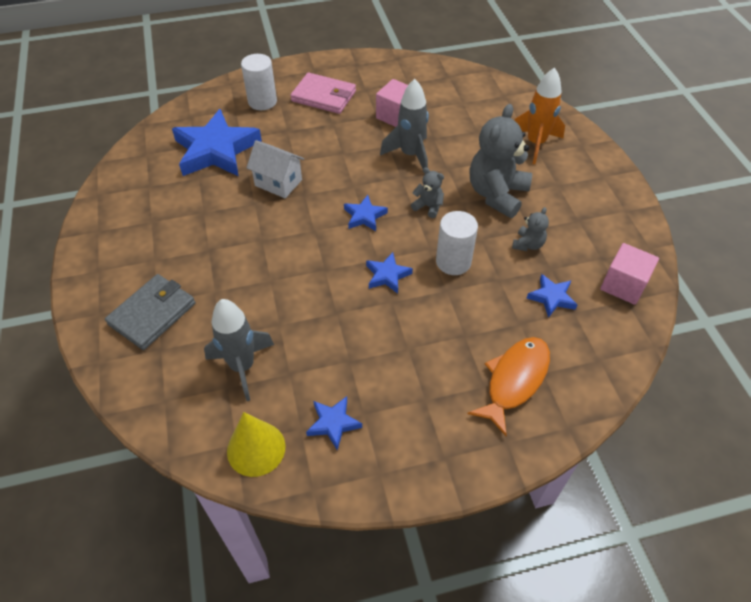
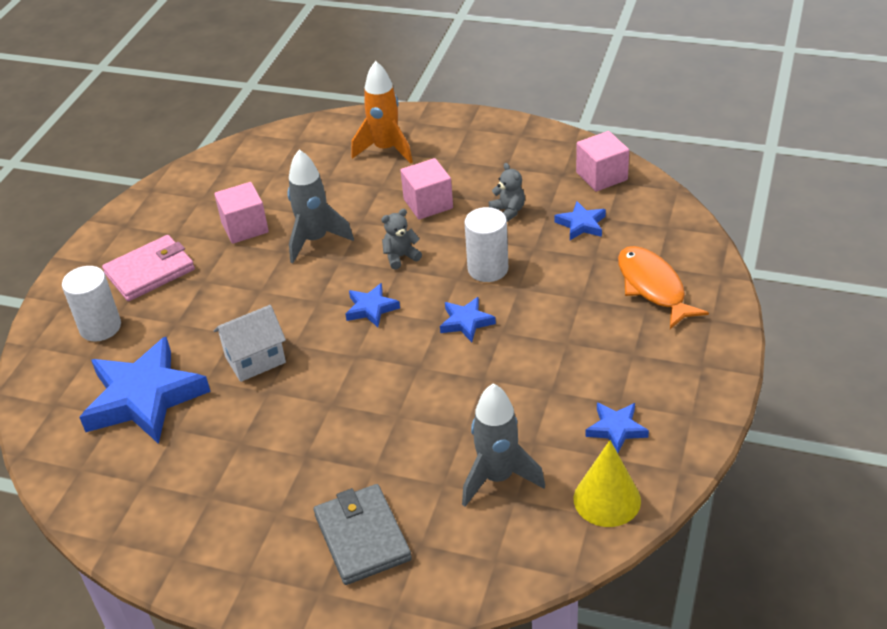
camera: 55 degrees left, 10 degrees down
(497, 194) = (428, 204): grey teddy bear -> pink cube

